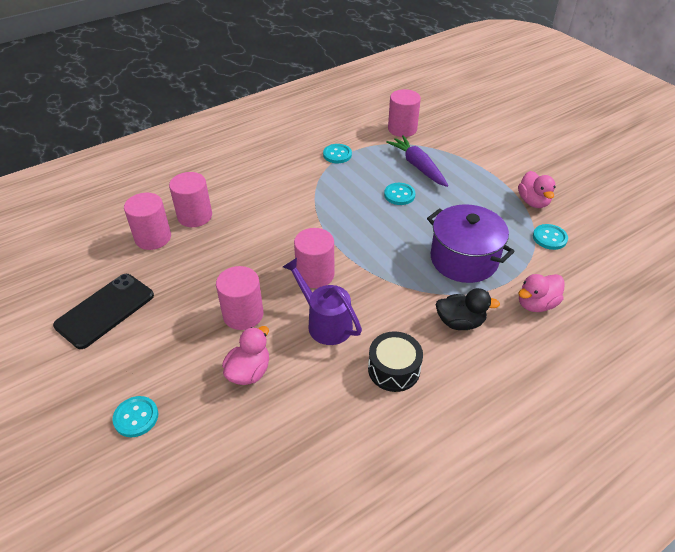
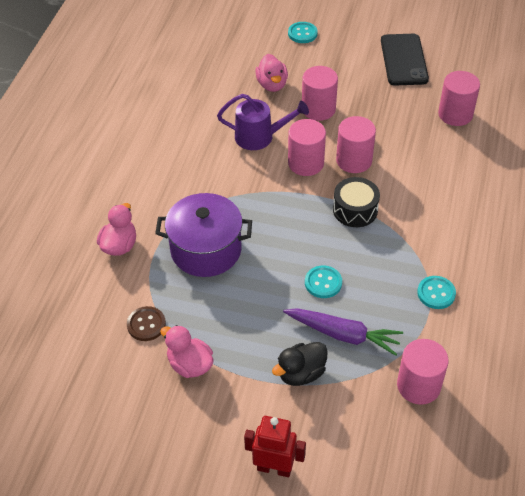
camera: 140 degrees right, 5 degrees up
(195, 216) = (455, 148): pink cylinder -> pink cylinder (354, 160)
(394, 369) = (186, 137): black drum -> black drum (355, 210)
(460, 322) = (167, 194): black duck -> black duck (301, 373)
(518, 140) = (274, 468): none -> red robot
(549, 238) = (146, 324): turquoise button -> brown button

